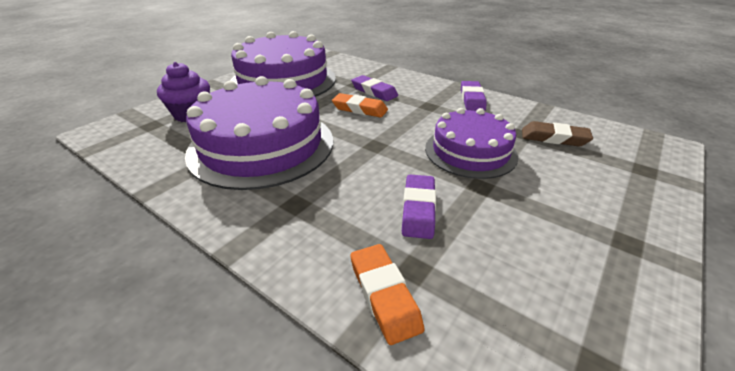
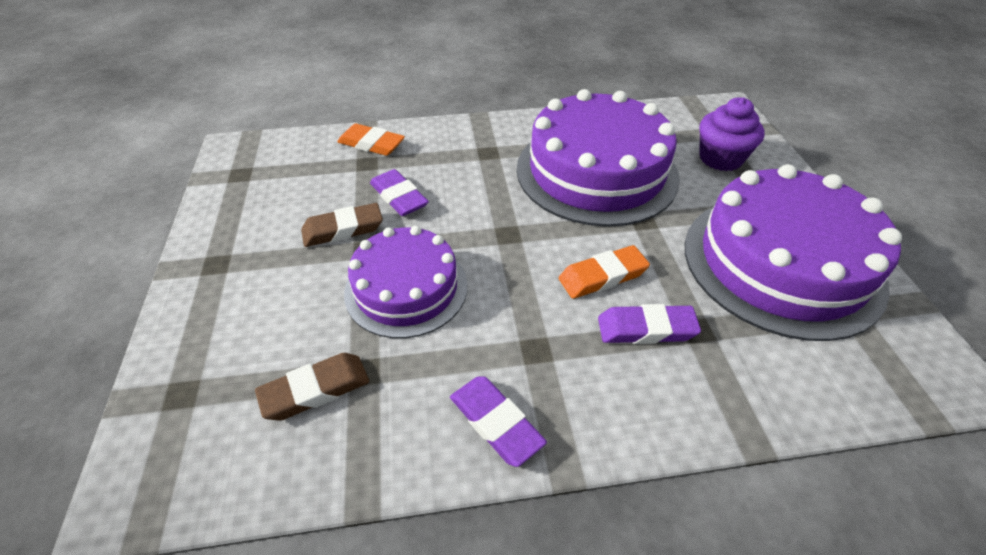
camera: 135 degrees right, 10 degrees up
(490, 209) = (343, 229): none -> brown eraser

